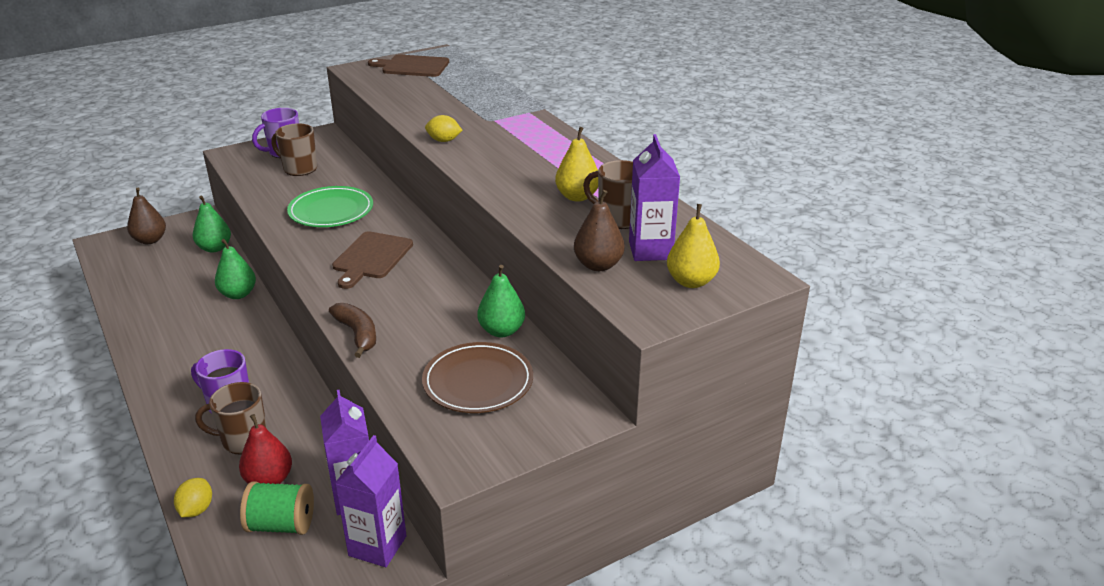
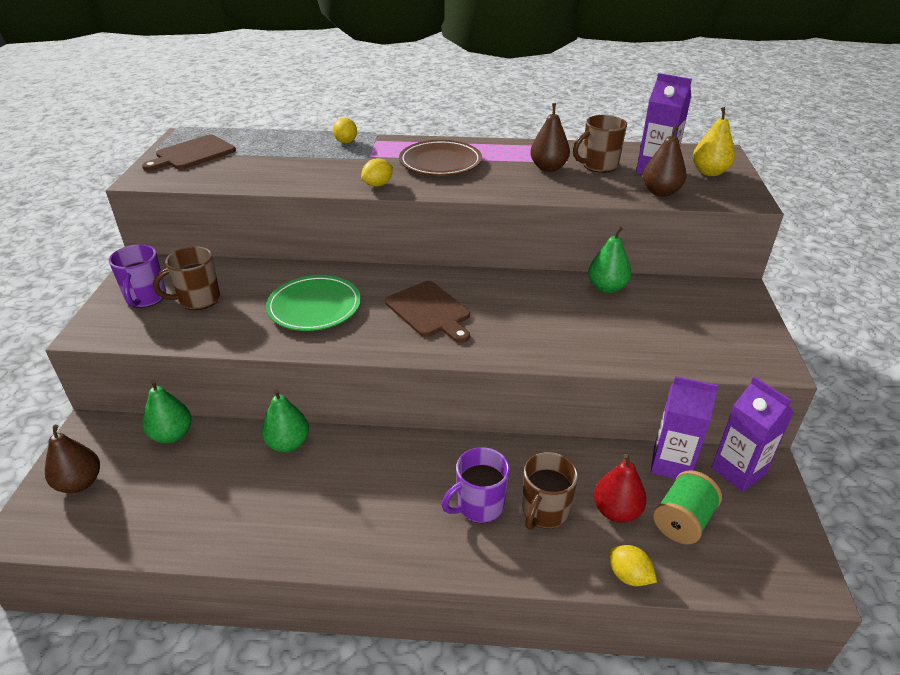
camera: 55 degrees left, 5 degrees up
(357, 334) = (551, 355): brown banana -> none
(478, 382) = (668, 320): brown plate -> brown plate (440, 162)
(508, 103) = (346, 142): none -> yellow lemon
(577, 197) = (548, 168): yellow pear -> brown pear

